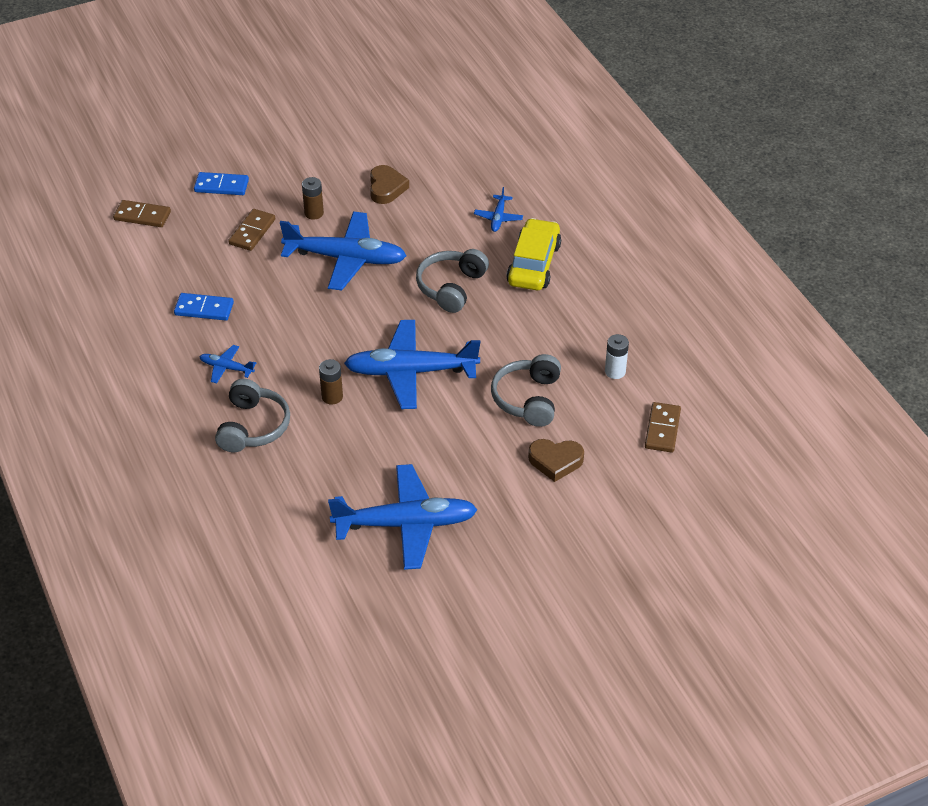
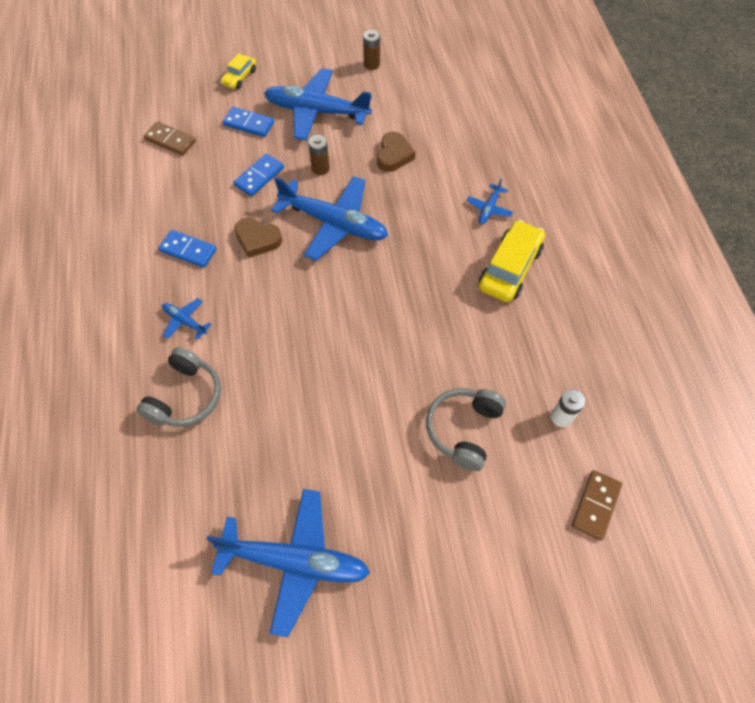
camera: 15 degrees right, 15 degrees up
(193, 144) = (239, 77): none -> yellow car
(252, 232) = (259, 176): brown domino -> blue domino
(332, 397) = (271, 379): brown battery -> brown battery (371, 64)
(411, 372) = (356, 368): blue plane -> blue plane (317, 111)
(451, 287) = (423, 277): grey headphones -> none
(555, 461) = (472, 519): brown heart -> brown heart (257, 240)

